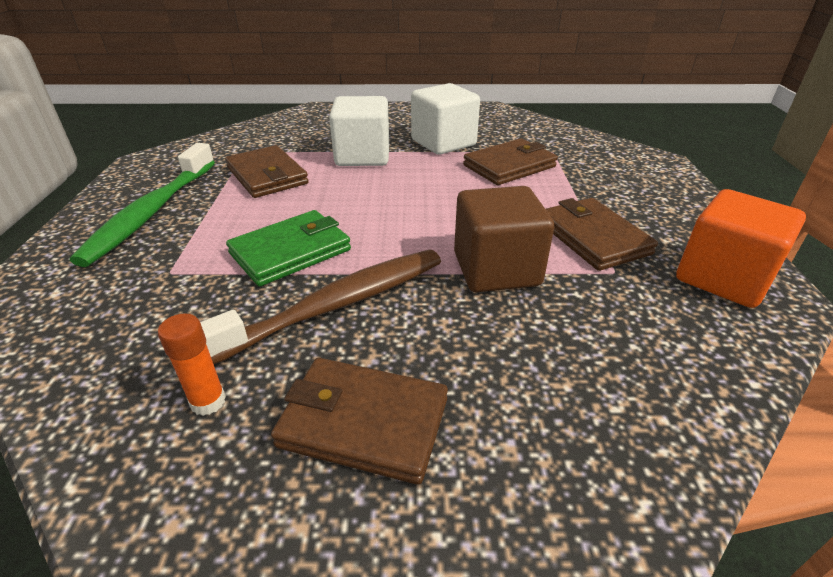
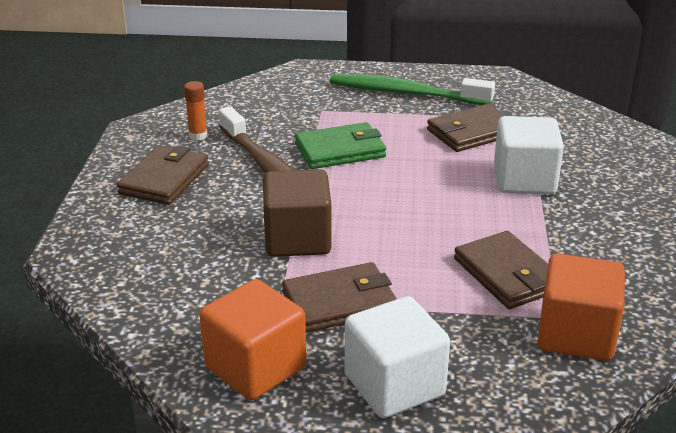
camera: 95 degrees right, 5 degrees down
(291, 251) = (340, 150): green wallet -> green wallet turned 75 degrees counterclockwise
(443, 143) = (573, 233): white cube -> white cube (394, 385)
(569, 147) = (576, 335): none -> orange cube

